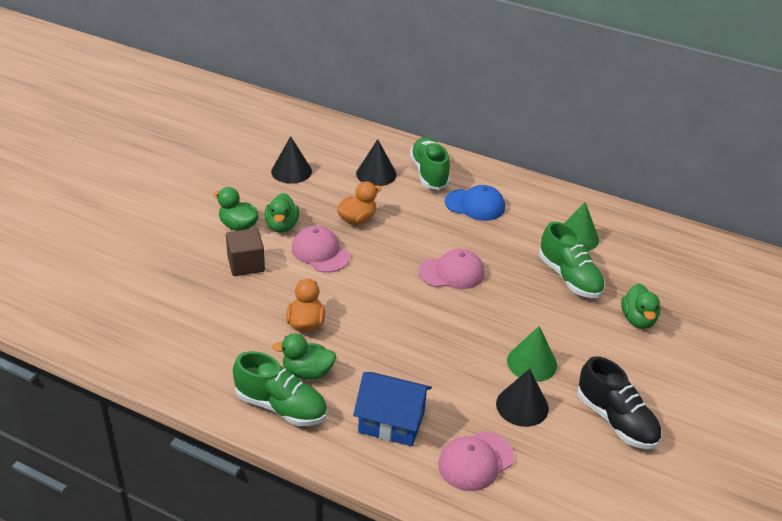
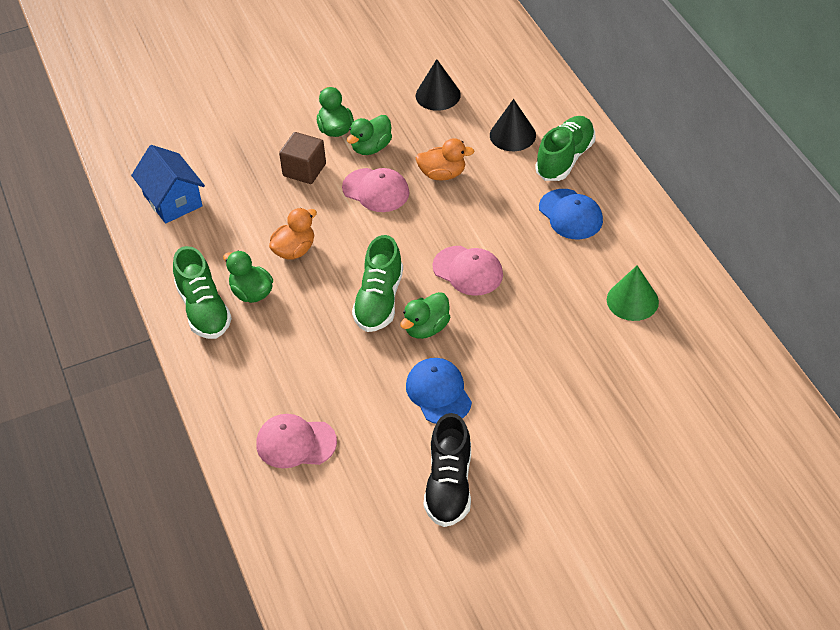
camera: 45 degrees right, 10 degrees up
(320, 252) = (376, 190): pink cap -> pink cap turned 120 degrees clockwise
(391, 422) = (269, 372): blue house -> blue house (172, 200)
(522, 406) = (385, 423): black cone -> none
(532, 363) = (438, 393): green cone -> blue cap
(569, 277) = (572, 336): green shoe -> green shoe (379, 300)
(638, 320) = (587, 413): green duck -> green duck (426, 328)

